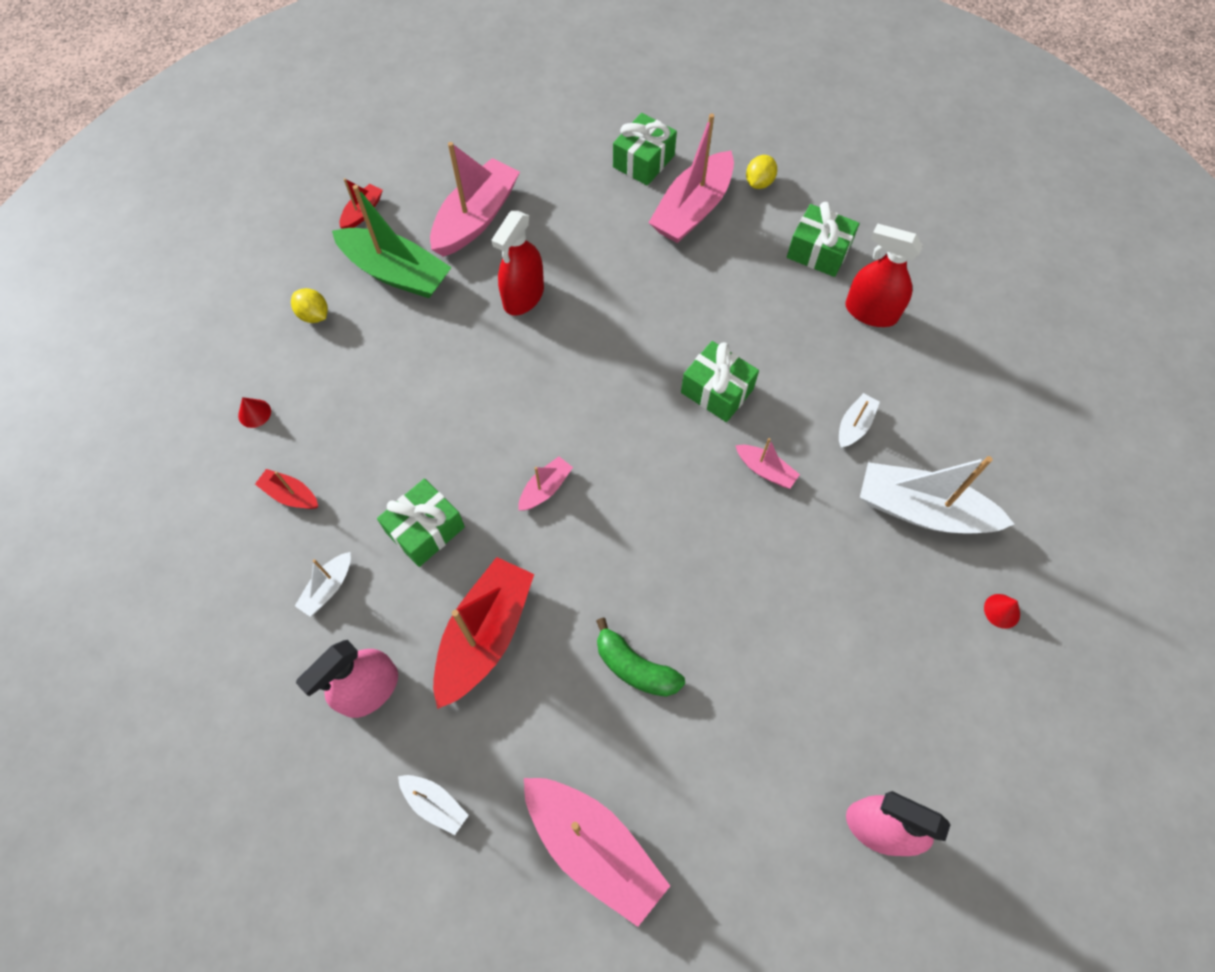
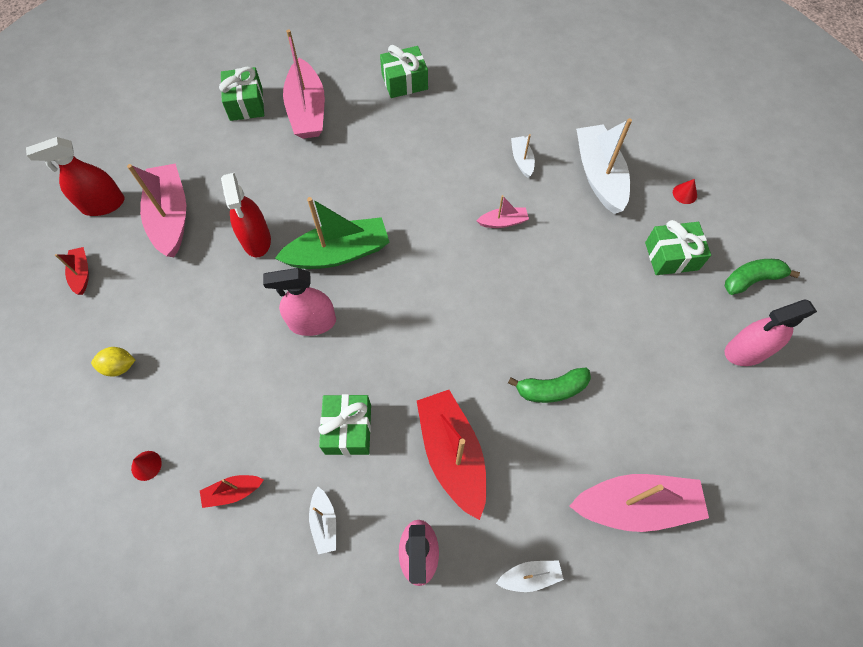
camera: 45 degrees left, 0 degrees up
(396, 273) = (151, 292): green boat -> green boat (338, 253)
(493, 410) = (312, 322): none -> pink spray bottle
(545, 488) = (394, 339): pink boat -> none
(717, 391) = (431, 201): green gift -> green gift (671, 256)
(759, 182) = (330, 67): yellow lemon -> none
(871, 312) = (466, 94): red spray bottle -> red spray bottle (103, 204)
(922, 510) = (599, 176): white boat -> white boat turned 105 degrees clockwise
(974, 766) = (751, 280): none -> green banana

